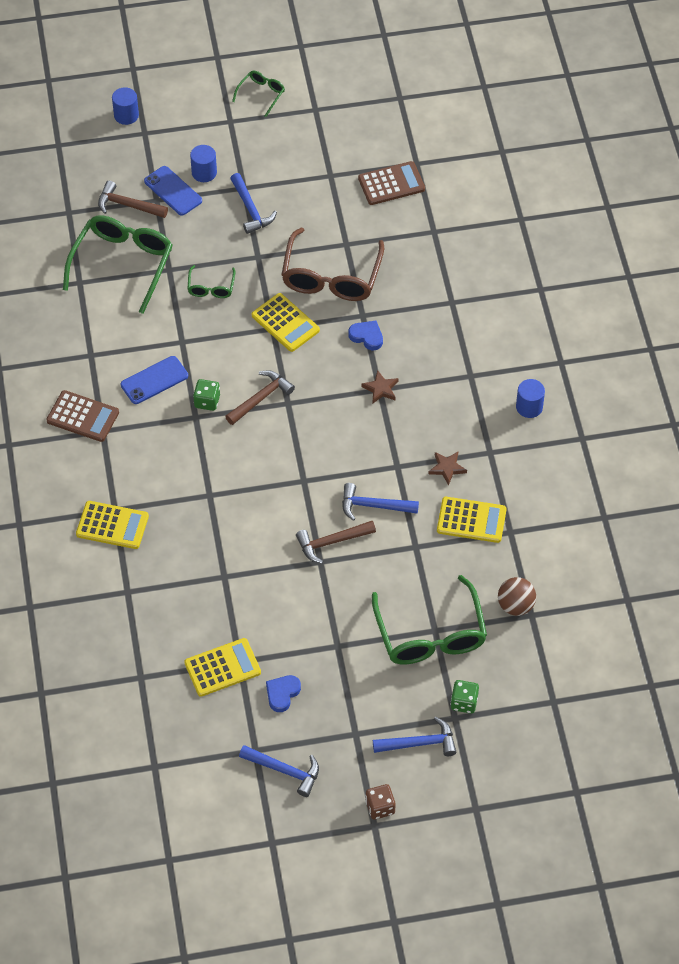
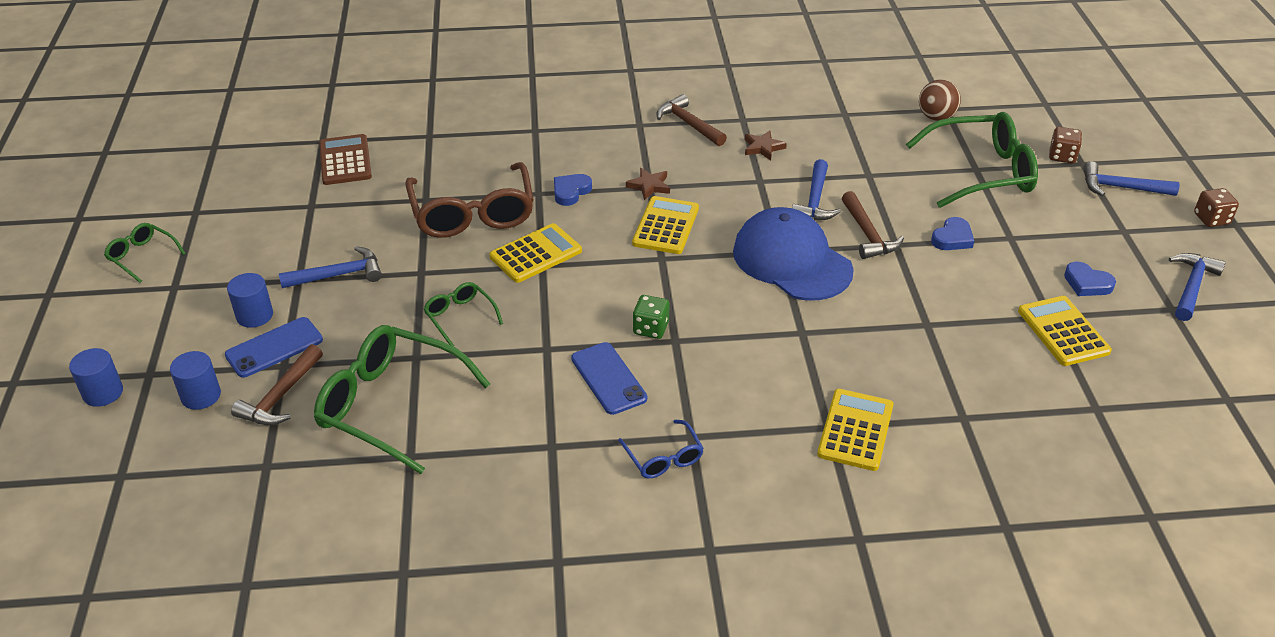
camera: 85 degrees left, 15 degrees down
(83, 416) = (663, 458): brown calculator -> blue glasses
(211, 287) = (460, 317): green glasses -> green glasses turned 135 degrees counterclockwise
(260, 398) = (651, 280): brown hammer -> brown hammer (689, 124)
(292, 489) = (791, 261): none -> blue cap
(331, 277) = (472, 213): brown glasses -> brown glasses turned 60 degrees clockwise
(332, 603) = (952, 238): none -> blue heart
(419, 743) = (1121, 188): blue hammer -> blue hammer turned 75 degrees counterclockwise
(464, 702) = (1062, 156): green dice -> brown dice
(471, 520) = (831, 136): yellow calculator -> yellow calculator (665, 226)
(529, 407) = (685, 92): blue cylinder -> blue cylinder (201, 396)

